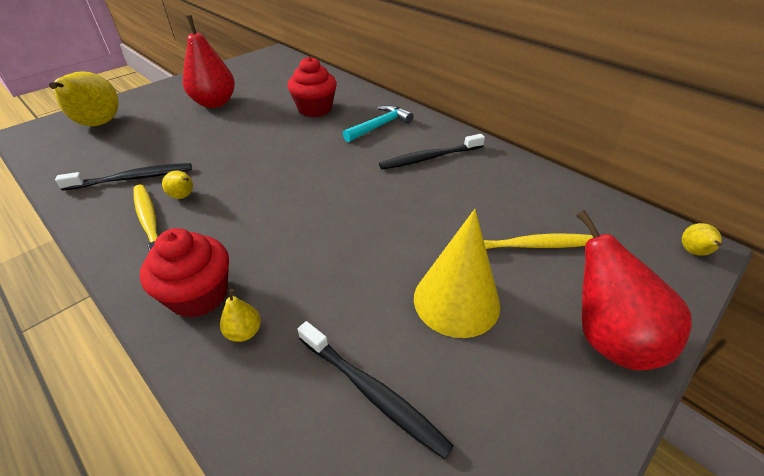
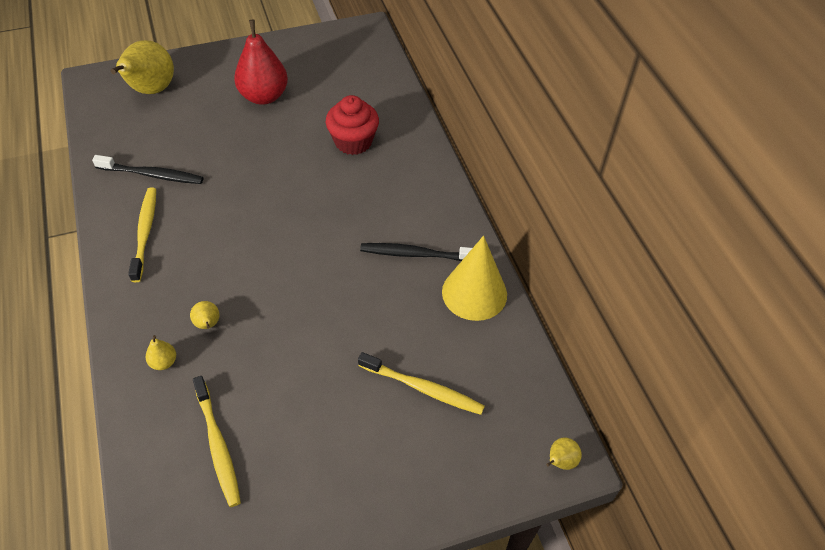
camera: 25 degrees right, 10 degrees up
(184, 196) = (182, 213): yellow pear -> yellow pear (208, 324)
(199, 295) = (149, 317): red cupcake -> none
(372, 392) = (217, 445): black toothbrush -> yellow toothbrush
(380, 126) = (400, 191): turquoise hammer -> none
(456, 301) = (323, 408): yellow cone -> yellow cone (474, 293)
(607, 338) = (408, 491): red pear -> none

